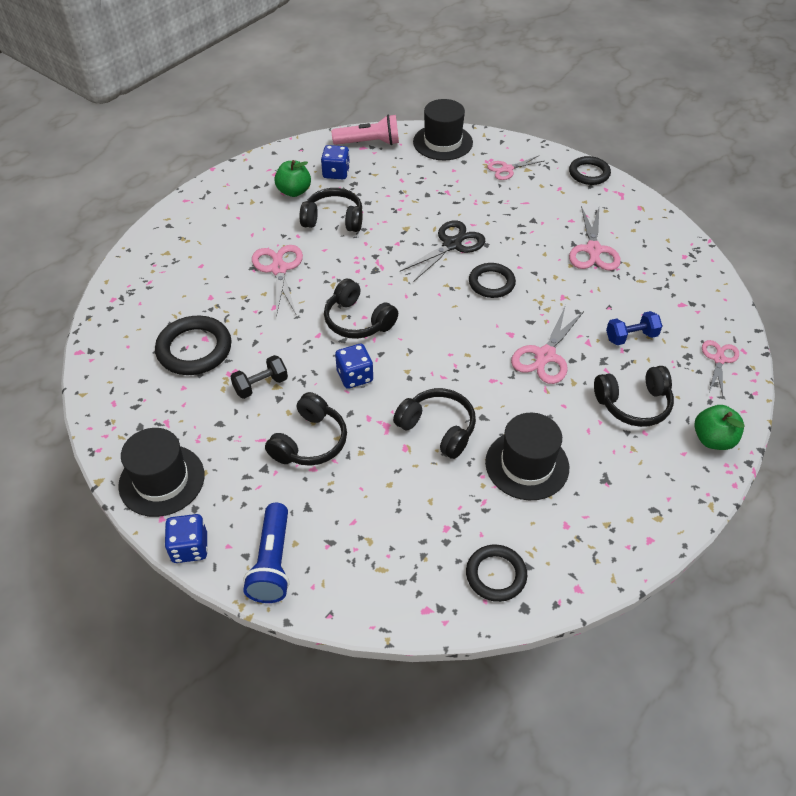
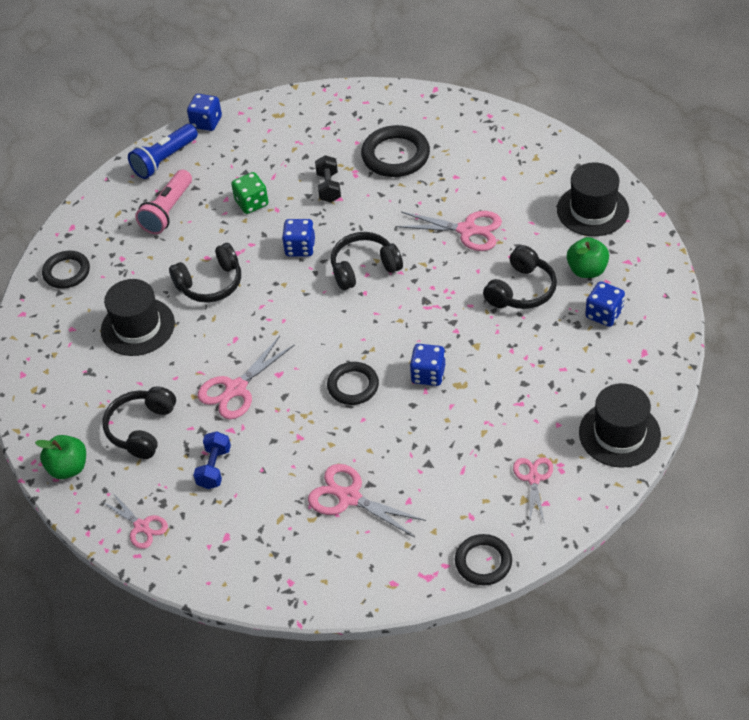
camera: 120 degrees right, 0 degrees up
(162, 480) = (273, 117): black hat -> black hat (592, 210)
(272, 562) = (164, 160): blue flashlight -> blue flashlight turned 75 degrees counterclockwise
(310, 442) = (251, 203): black headphones -> green dice
(369, 143) = (651, 361): pink flashlight -> pink flashlight (168, 211)
(452, 245) = (428, 374): black scissors -> blue dice
(545, 355) = (236, 389): pink scissors -> pink scissors turned 105 degrees counterclockwise

